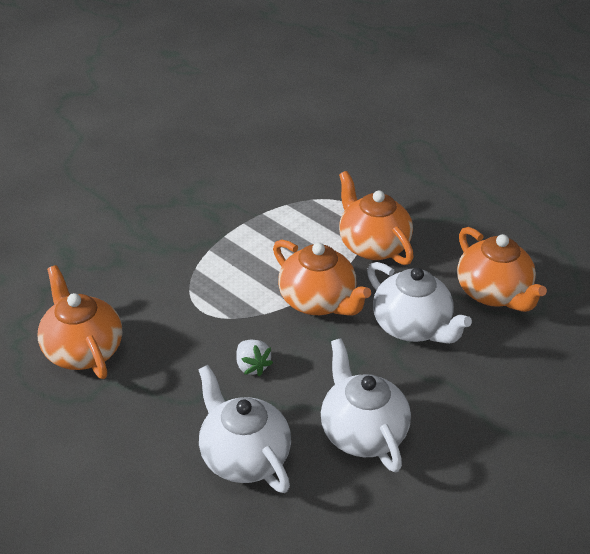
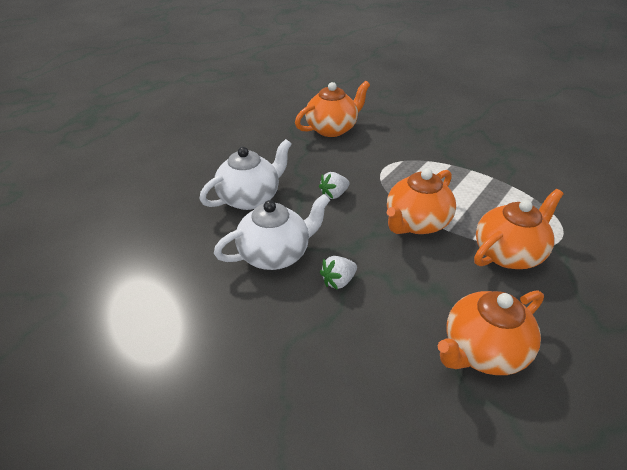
camera: 85 degrees right, 0 degrees up
(408, 379) = (338, 281): none -> white strawberry
(412, 327) = (406, 283): white teapot -> none

